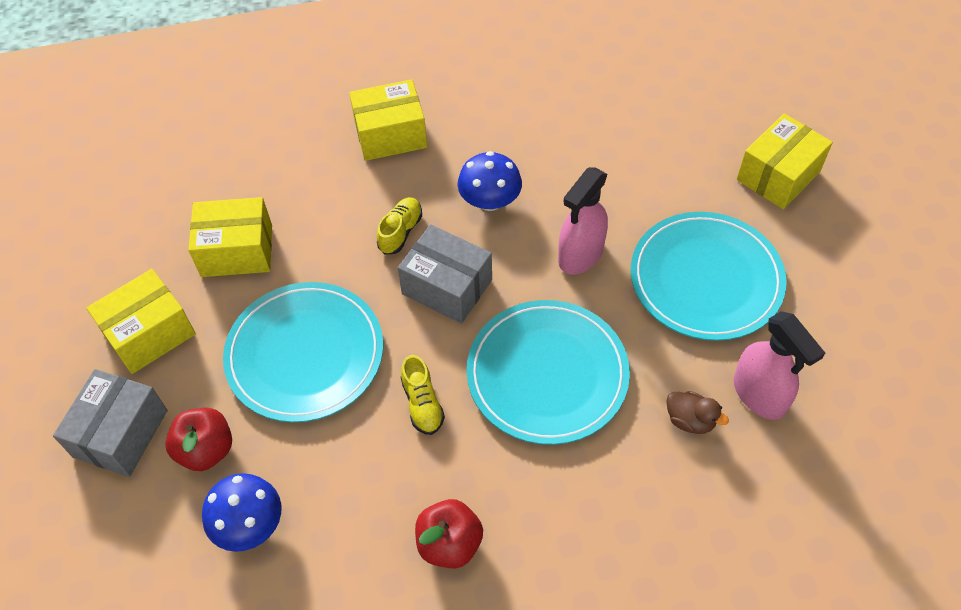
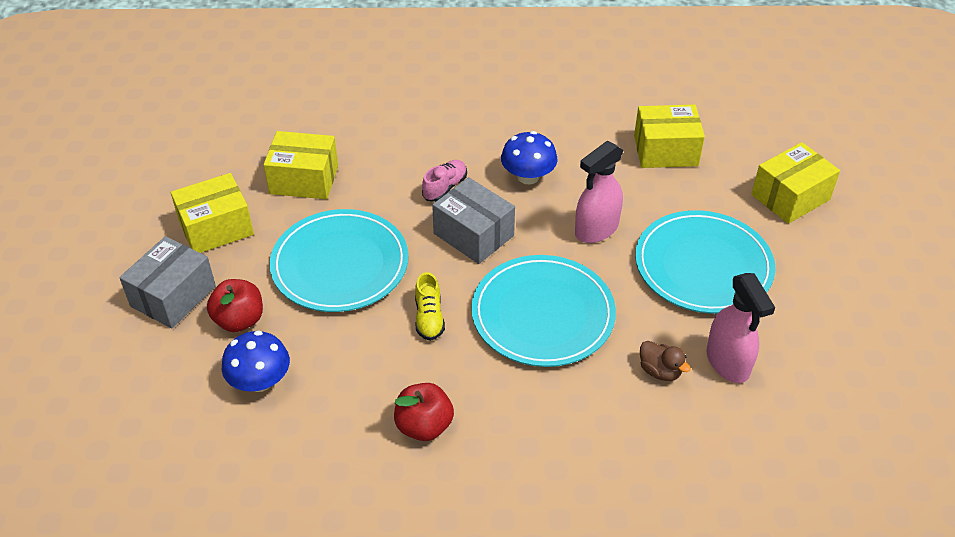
camera: 10 degrees right, 10 degrees down
(390, 135) = (456, 114): yellow box -> yellow box (665, 151)
(400, 232) = (445, 187): yellow shoe -> pink shoe

